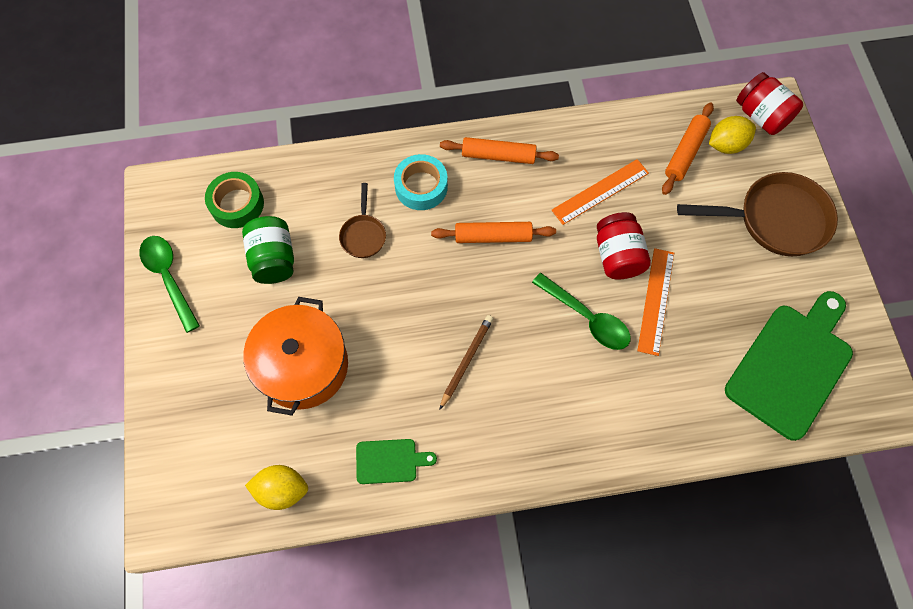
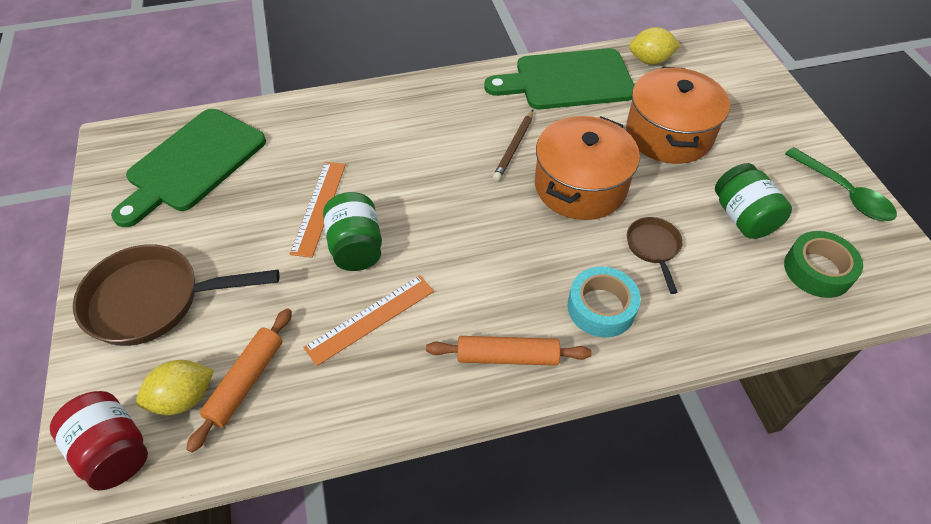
camera: 175 degrees right, 15 degrees down
(390, 461) = (567, 80): green cutting board -> green cutting board, size x2.13
(410, 306) = (580, 186): none -> orange pot
(493, 236) = (502, 257): orange rolling pin -> none
(586, 317) = (395, 188): green spoon -> none
(617, 256) = (356, 247): red jar -> green jar

